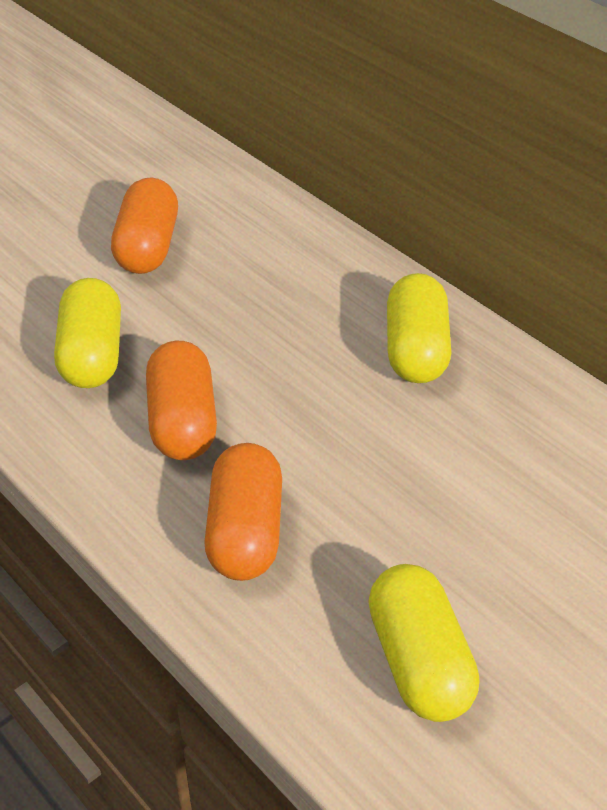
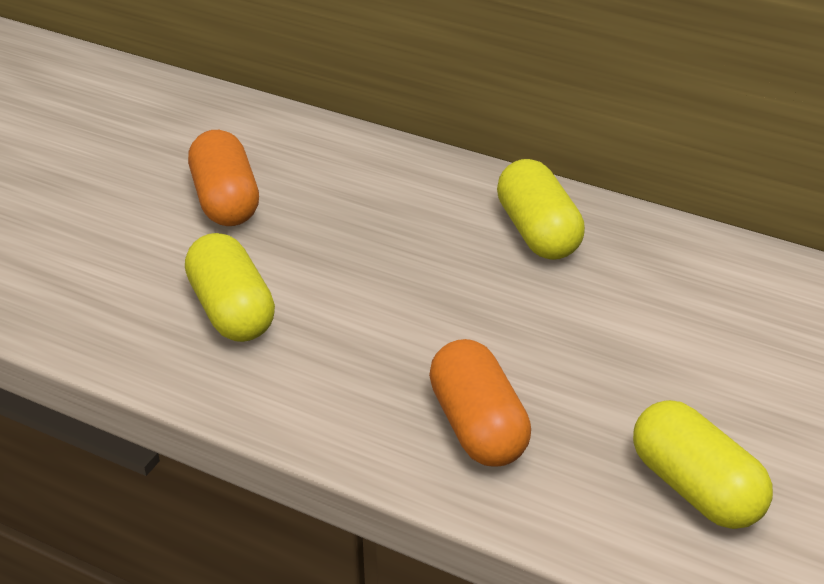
camera: 20 degrees left, 5 degrees down
(183, 422) = (359, 347): orange capsule -> none

